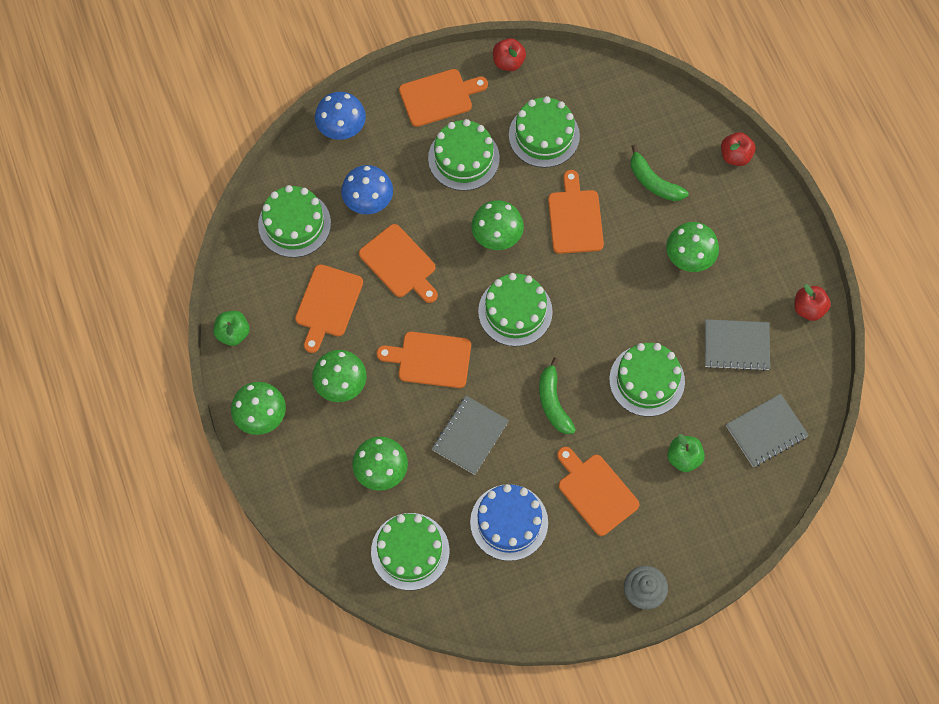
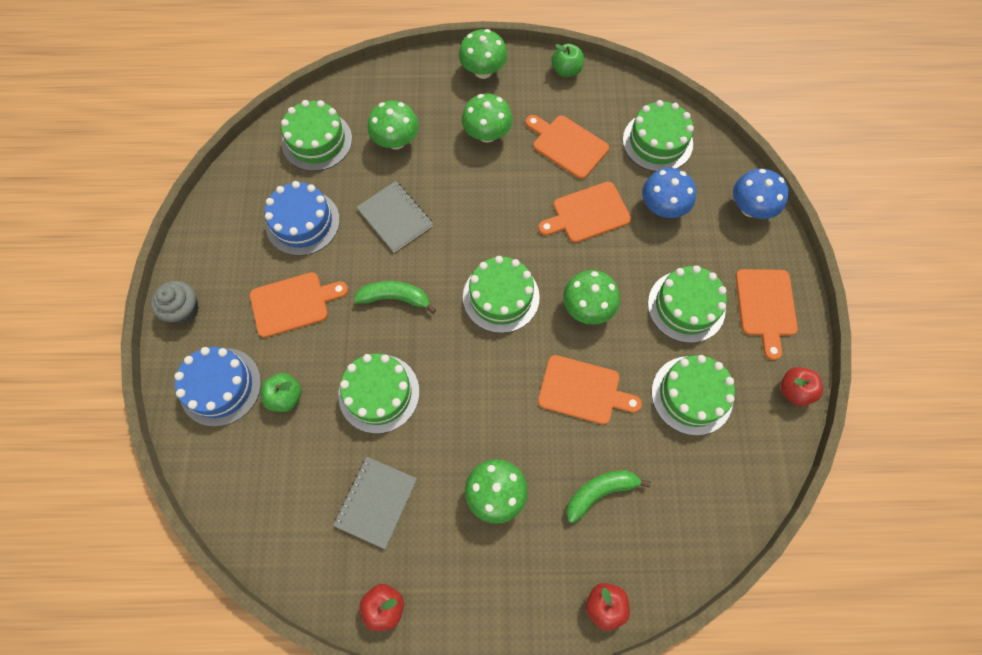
camera: 110 degrees right, 0 degrees up
(430, 359) = (481, 209): orange cutting board -> none
(699, 519) = (220, 386): none -> blue cake
(766, 431) = (272, 492): grey notebook -> none

